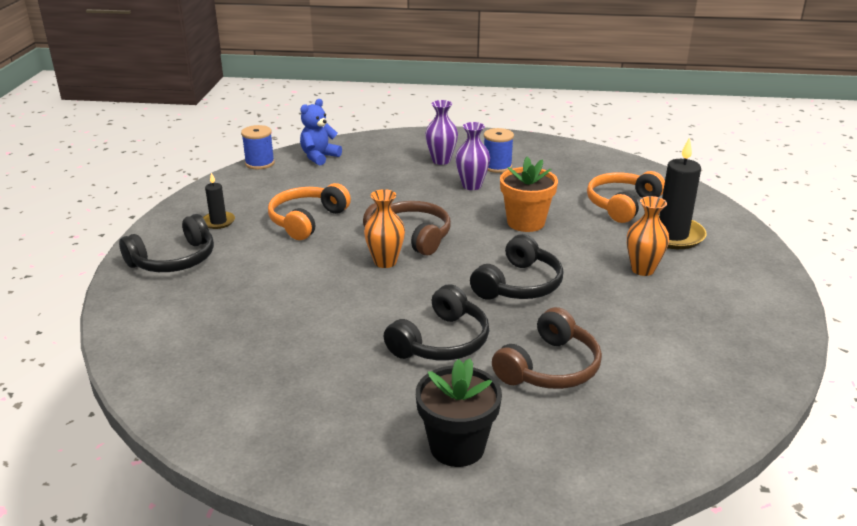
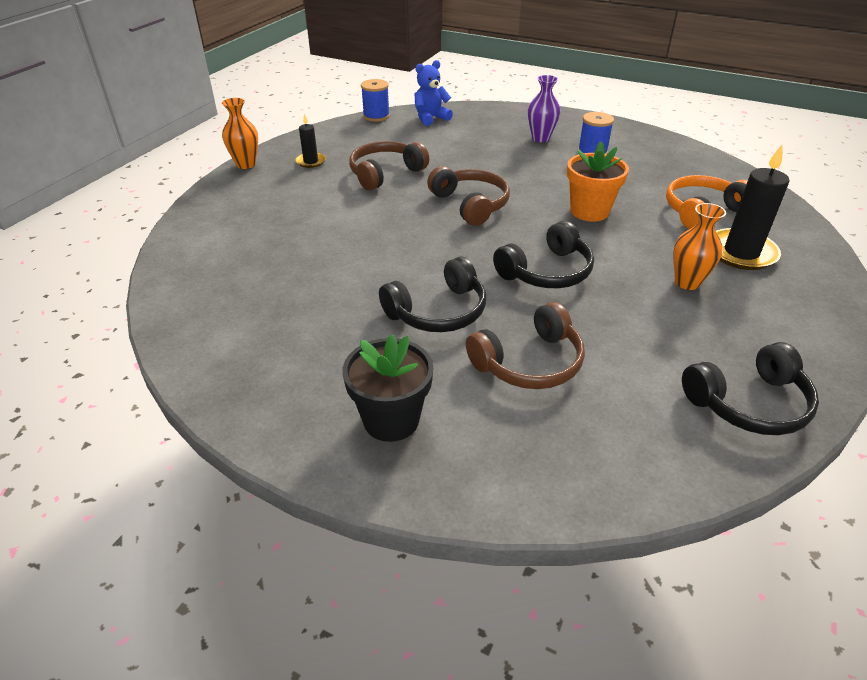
camera: 20 degrees right, 10 degrees up
(174, 260) = (255, 188): black headphones -> black headphones (748, 403)
(307, 220) = (385, 173): orange headphones -> brown headphones
(385, 262) = (431, 224): orange vase -> orange vase (246, 164)
(471, 186) = (556, 166): purple vase -> none

